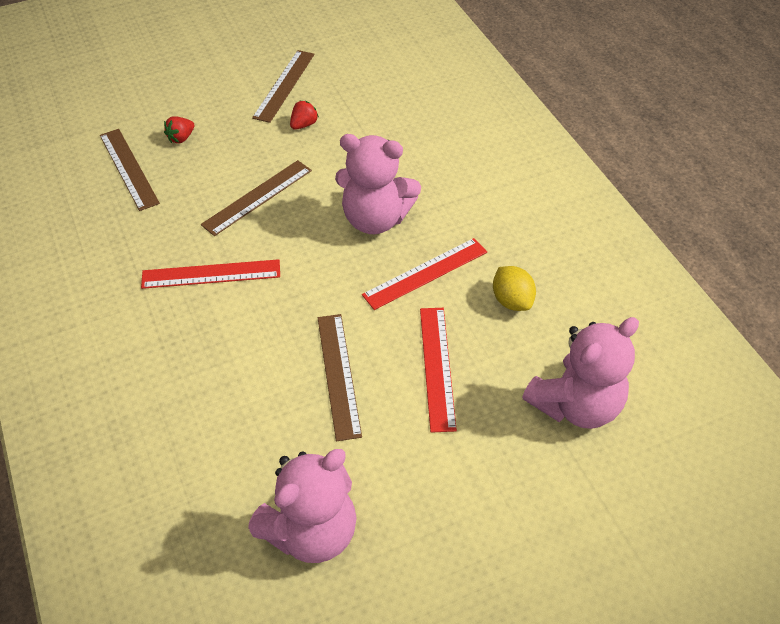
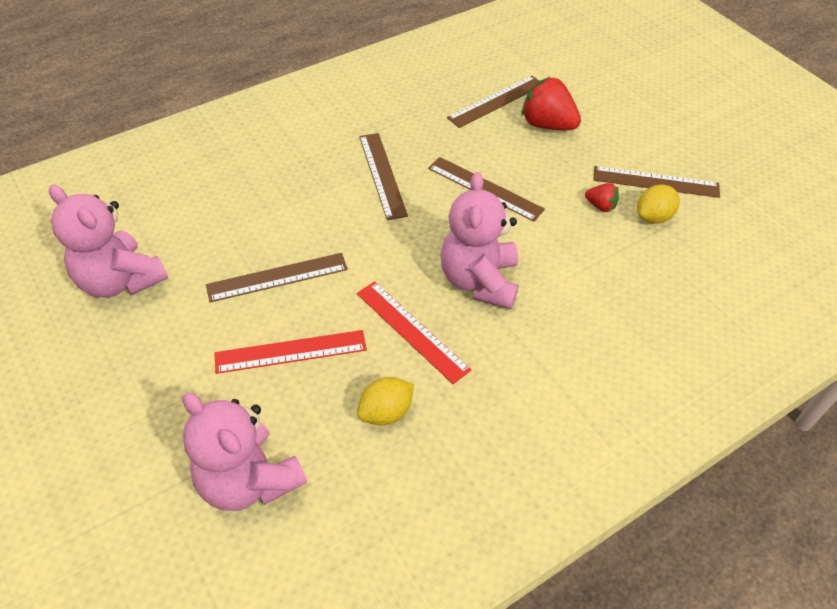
camera: 80 degrees right, 0 degrees up
(181, 138) = (547, 125): red strawberry -> red strawberry, size x1.93
(211, 274) = (382, 175): red ruler -> brown ruler
(326, 96) = (653, 217): none -> yellow lemon

